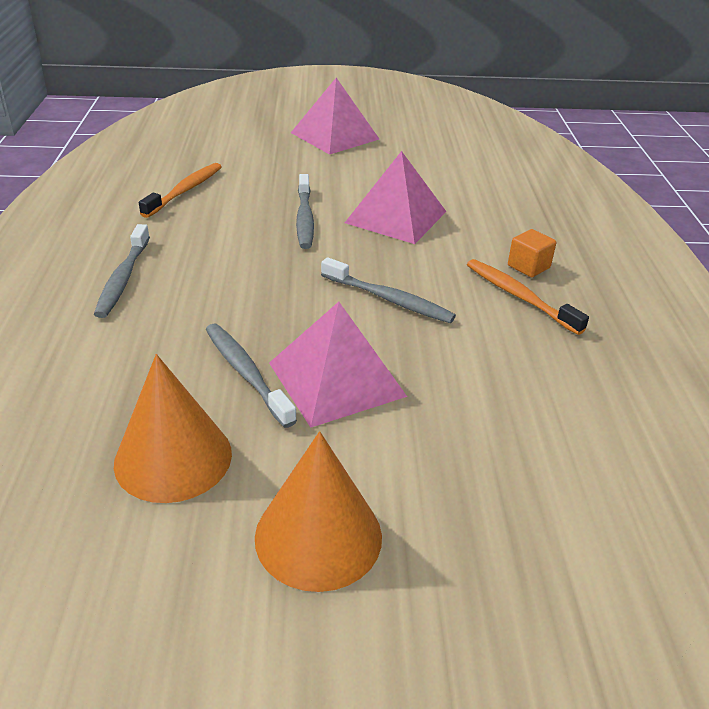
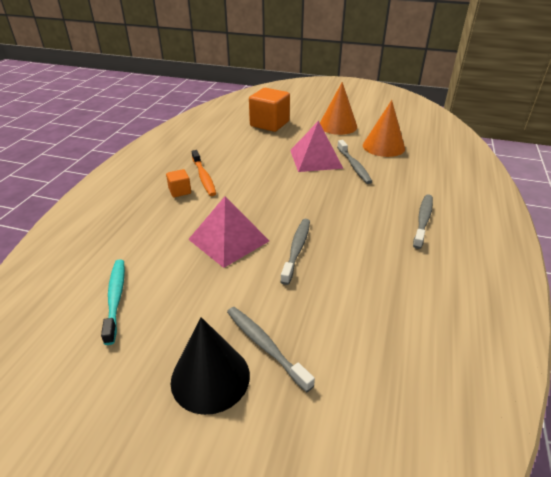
camera: 160 degrees left, 0 degrees up
(185, 191) = (391, 300): orange toothbrush -> none
(334, 135) = (210, 377): pink pyramid -> black cone
(389, 299) = (272, 186): grey toothbrush -> grey toothbrush (265, 346)
(461, 161) = (115, 298): none -> turquoise toothbrush
(526, 498) = (269, 124): none -> orange cube

